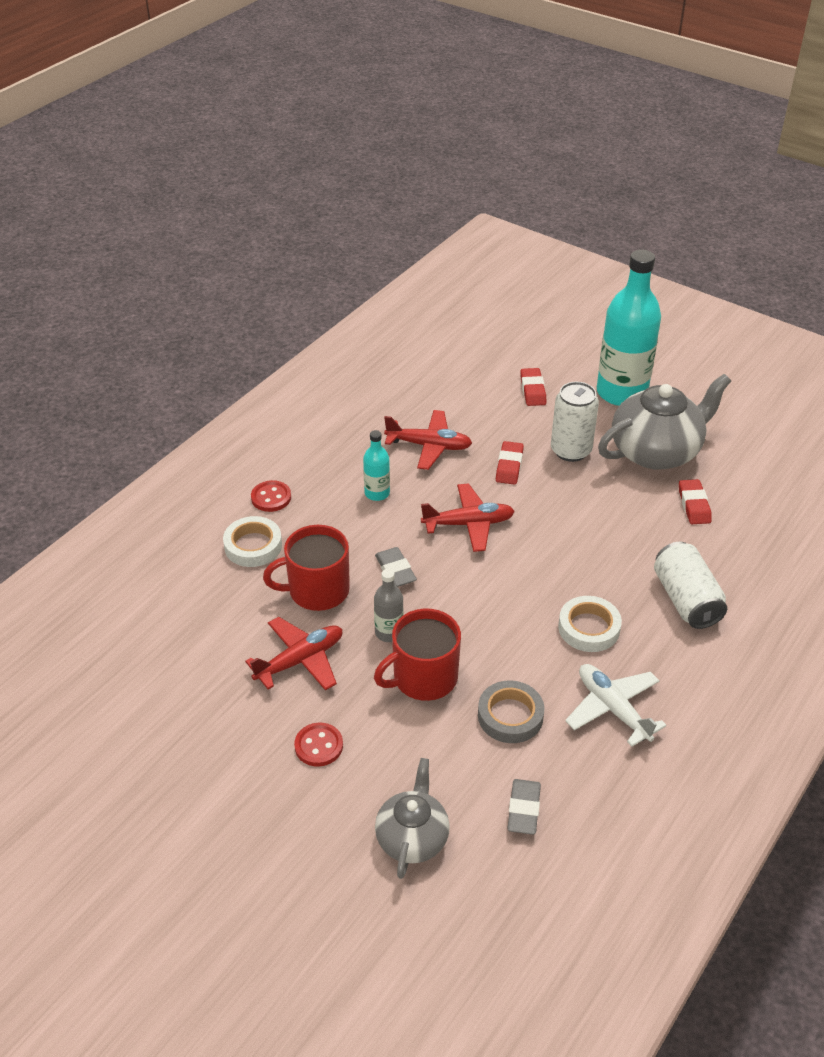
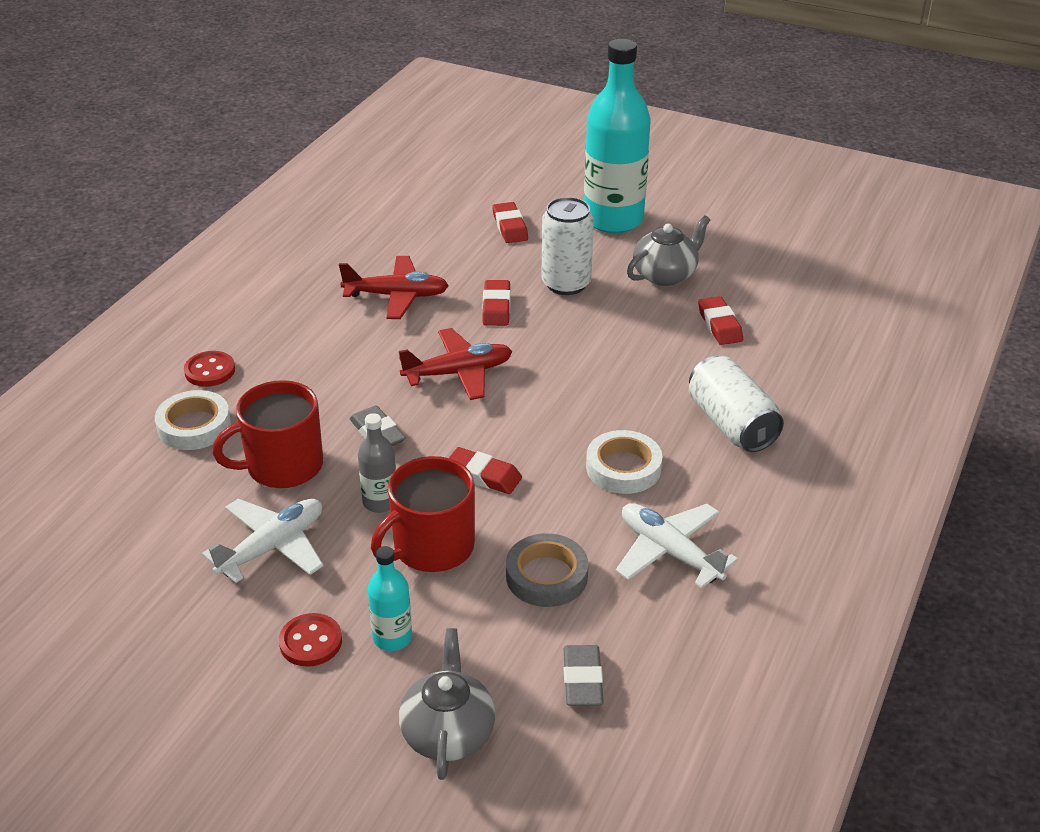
camera: 10 degrees left, 5 degrees down
(300, 660) = (272, 547): red plane -> white plane
(377, 493) = (341, 352): turquoise bottle -> turquoise bottle (392, 638)
(474, 620) = (483, 475): none -> red eraser
(656, 451) = (665, 275): grey teapot -> grey teapot, size x0.60

